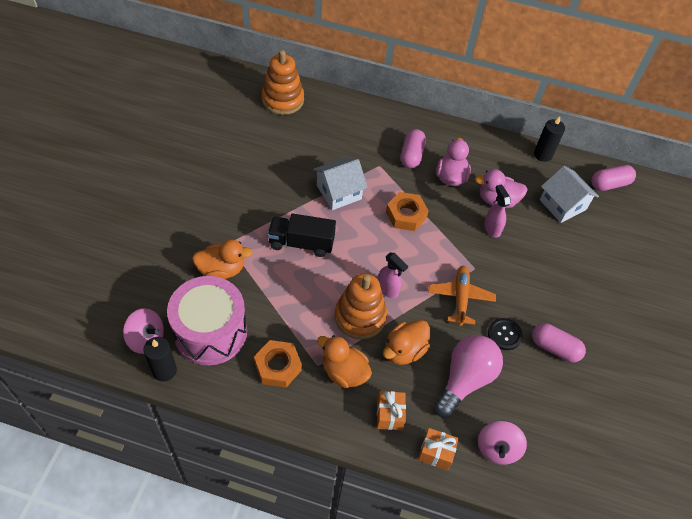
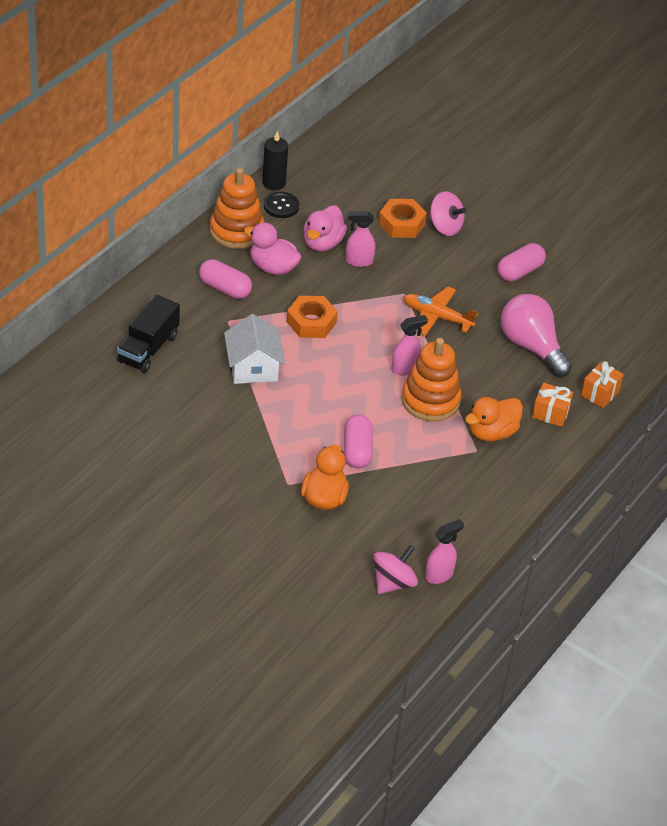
camera: 70 degrees left, 10 degrees down
(164, 370) = (439, 575): black candle -> pink spray bottle
(210, 332) = (404, 526): pink drum -> none
(278, 366) = (467, 482): orange nut -> orange nut (401, 223)
(282, 100) = (74, 375): orange stacking toy -> orange stacking toy (236, 231)
(301, 243) = (314, 420): black truck -> black truck (148, 348)
(404, 351) = (483, 380): orange duck -> none
(497, 448) = (609, 350): pink spinning top -> pink spinning top (445, 227)
(504, 334) = (492, 301): black button -> black button (281, 206)
(562, 204) = (350, 196): white house -> none
(609, 184) = (338, 150): pink capsule -> pink capsule (357, 451)

